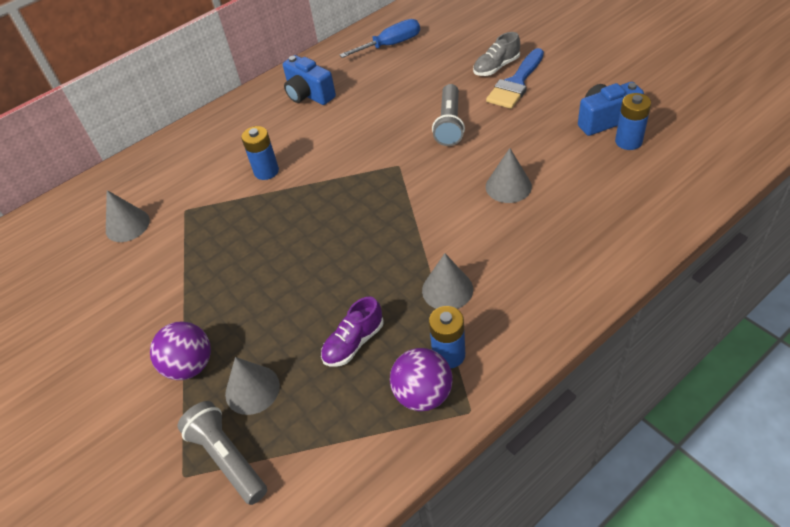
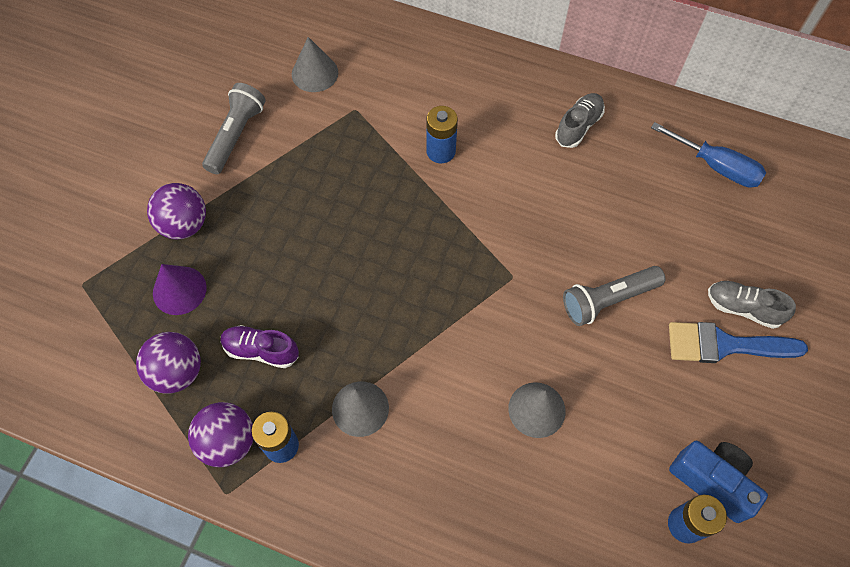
camera: 55 degrees right, 15 degrees up
(227, 458) = (108, 309): grey flashlight -> grey flashlight (236, 135)
(252, 389) = (179, 290): grey cone -> purple cone
(309, 95) = (578, 126): blue camera -> grey shoe
(332, 416) = (177, 372): none -> purple ball

